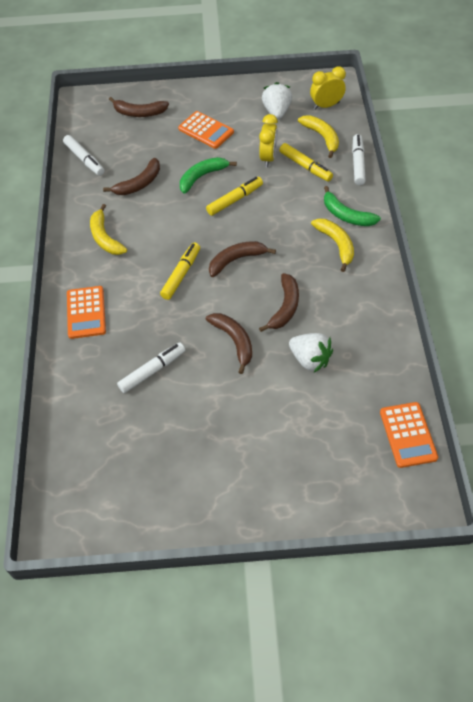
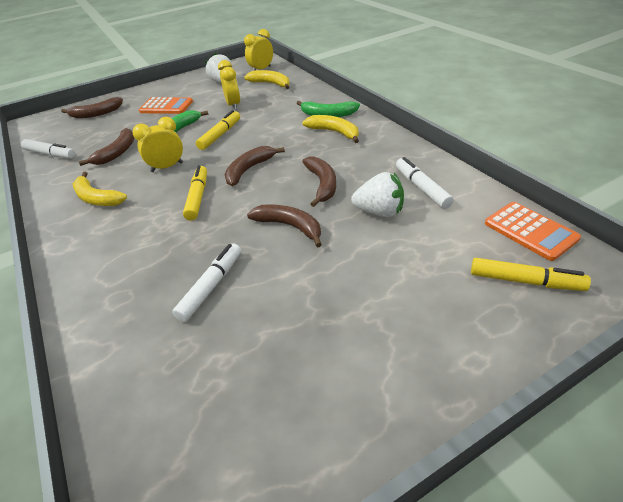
camera: 25 degrees left, 15 degrees down
(86, 312) = (99, 264): orange calculator -> none
(172, 224) = (167, 167): none -> yellow clock
(305, 166) = (270, 101): yellow marker -> yellow marker (525, 281)
(358, 163) = (312, 88): white marker -> white marker (422, 188)

